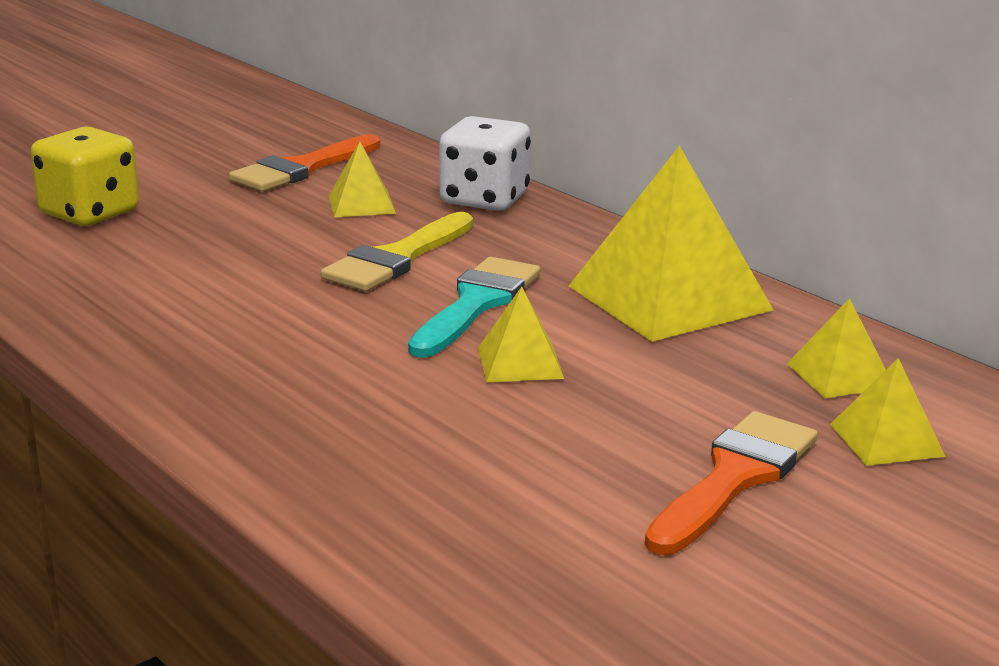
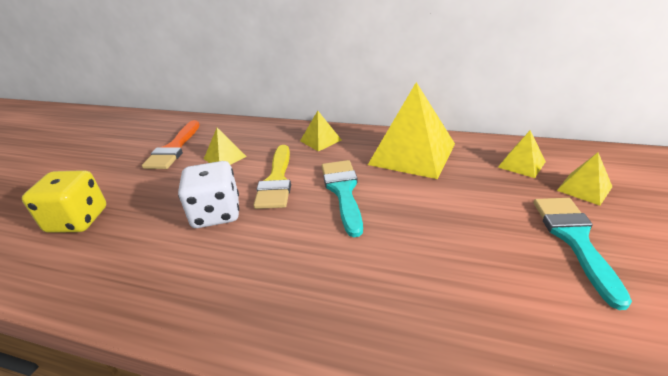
camera: 30 degrees left, 10 degrees up
(484, 199) = (277, 135): white dice -> white dice (216, 213)
(520, 362) = (404, 217): yellow pyramid -> yellow pyramid (320, 140)
(735, 478) = (574, 239): orange brush -> turquoise brush

